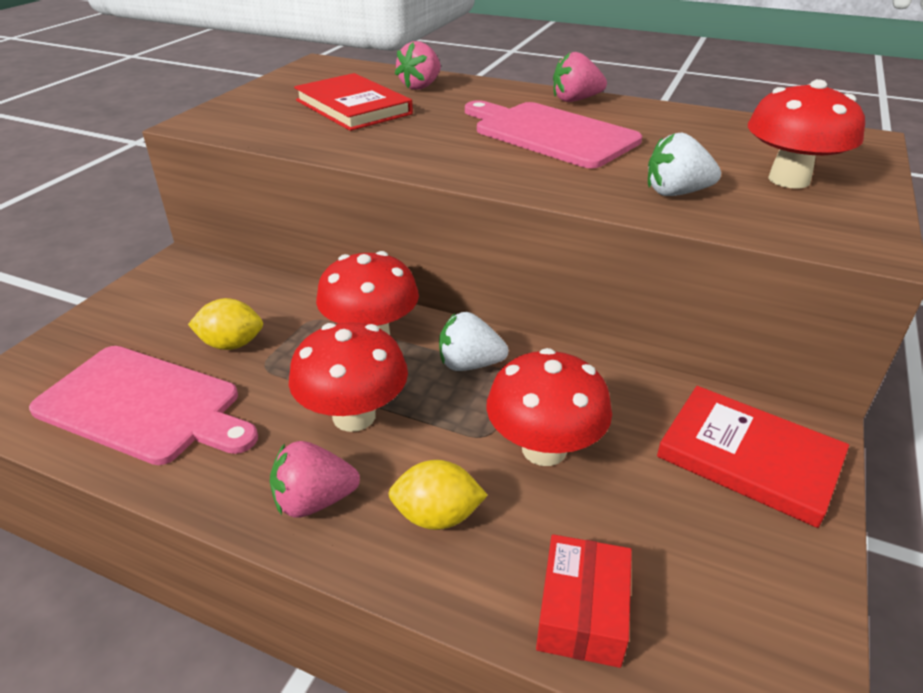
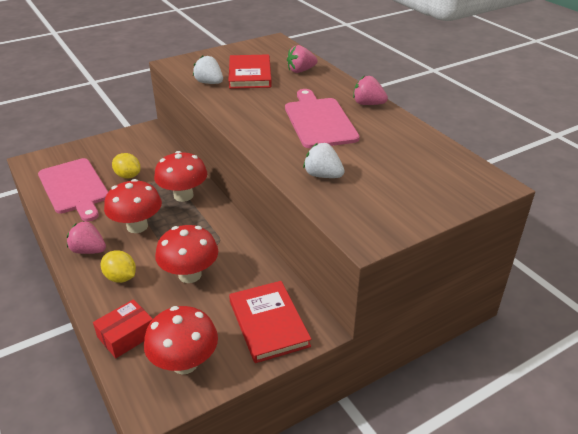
camera: 35 degrees right, 0 degrees up
(469, 364) = (206, 226): white strawberry -> white strawberry (209, 83)
(789, 179) = (396, 191): red mushroom -> red mushroom (184, 363)

